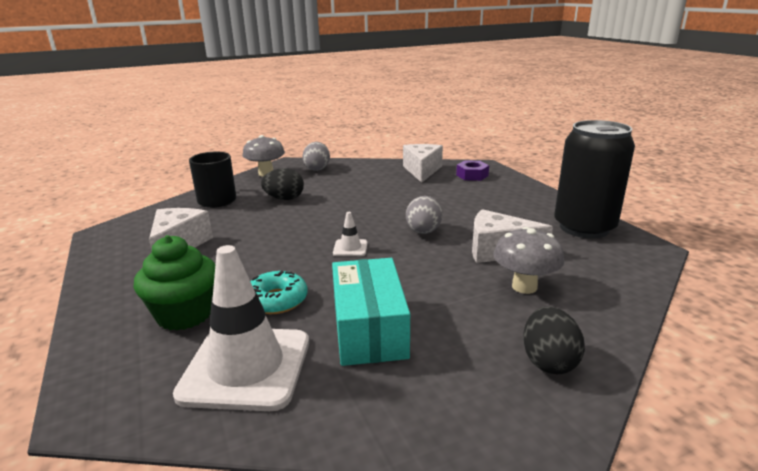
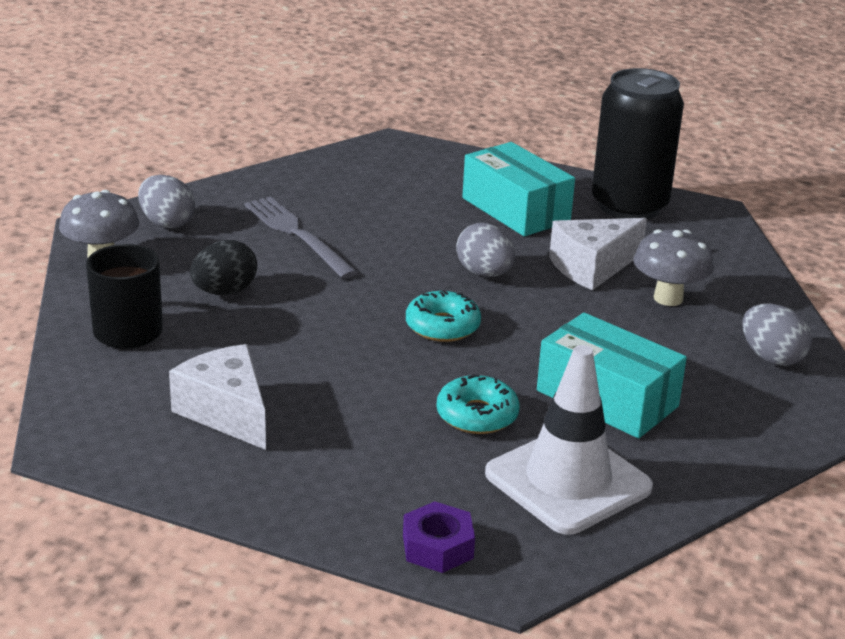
camera: 45 degrees left, 5 degrees up
(185, 314) = (414, 473): green cupcake -> none
(350, 248) = (442, 326): white traffic cone -> turquoise donut
(361, 187) = (297, 235): none -> grey fork
(422, 170) = (329, 178): white cheese -> none
(472, 175) = (406, 166): purple nut -> purple nut (437, 547)
(500, 209) = (515, 209): none -> turquoise box
(548, 361) = (771, 358): black egg -> grey egg

